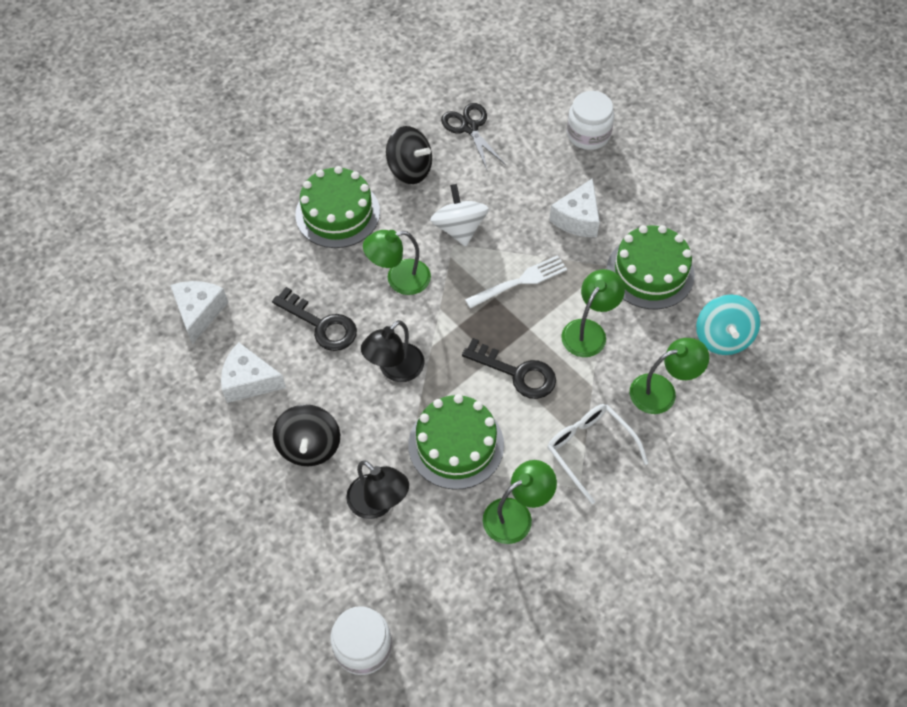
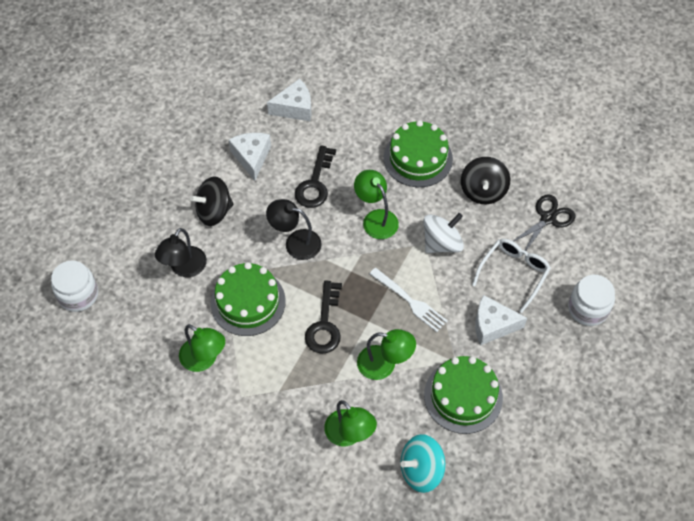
camera: 70 degrees right, 0 degrees up
(590, 450) = (276, 395): white glasses -> white glasses (513, 273)

